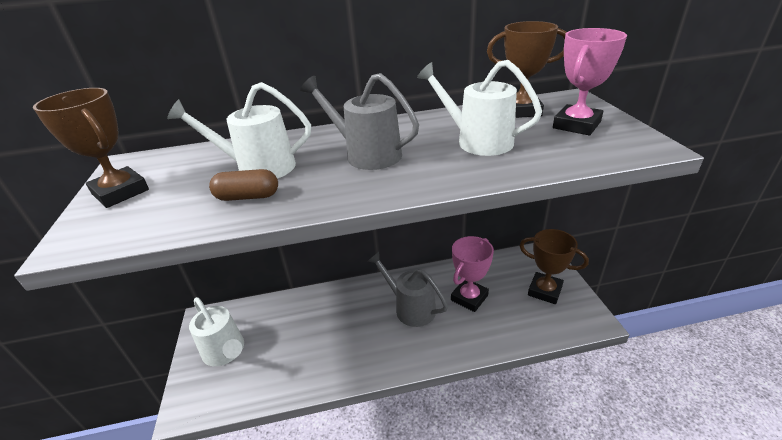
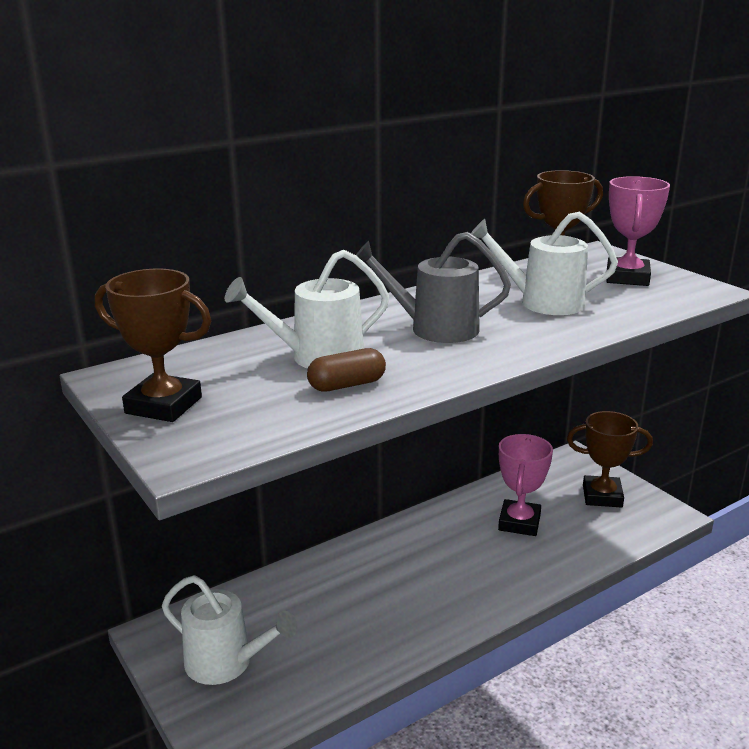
camera: 25 degrees left, 10 degrees down
(411, 308) = (453, 550): grey watering can -> none

